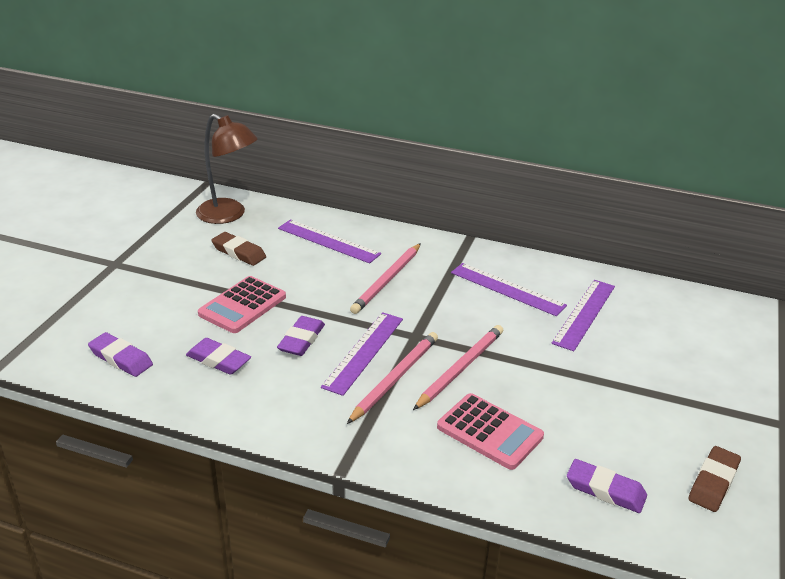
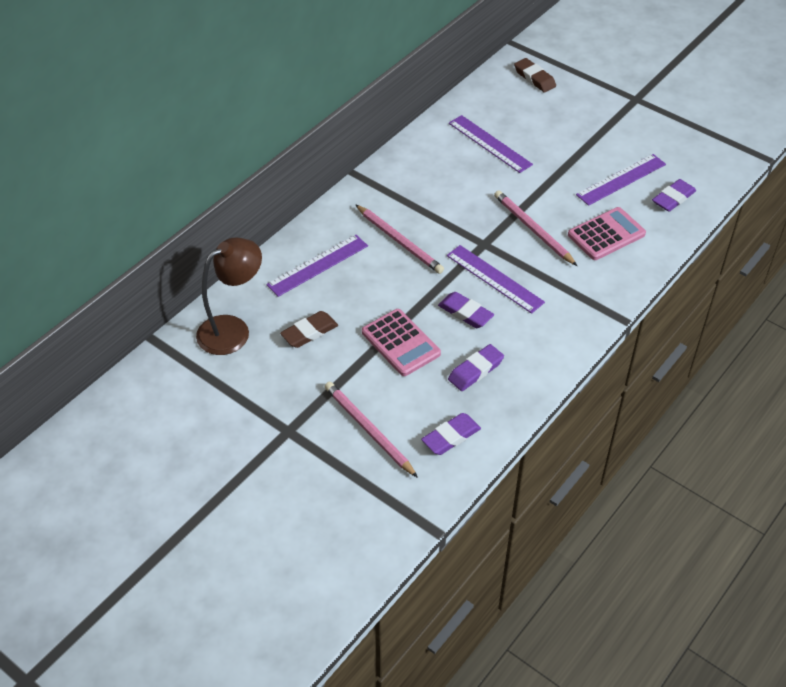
camera: 70 degrees left, 15 degrees up
(395, 378) = (533, 268): pink pencil -> pink pencil (368, 430)
(507, 289) = (441, 174): purple ruler -> purple ruler (621, 179)
(713, 482) = (678, 150): brown eraser -> brown eraser (534, 78)

